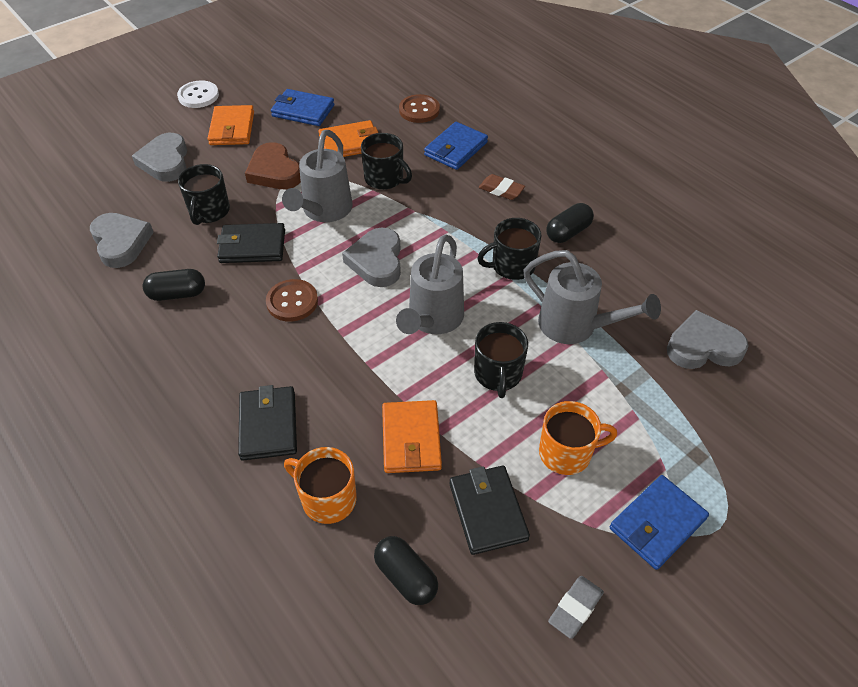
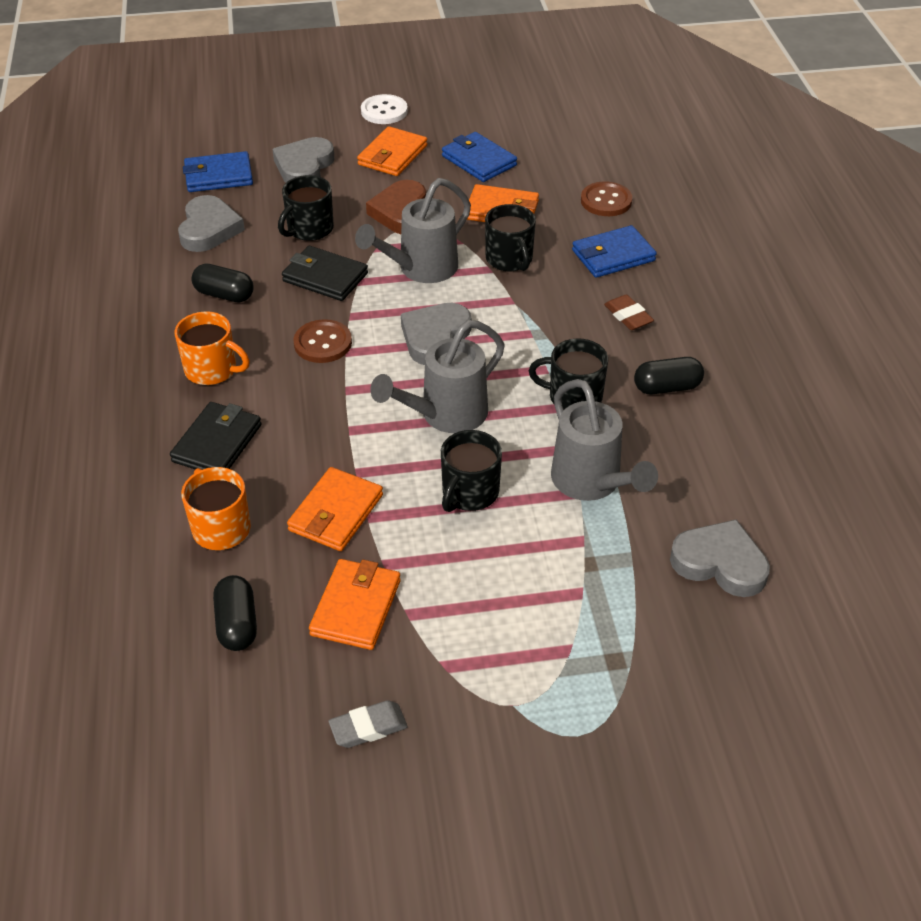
camera: 30 degrees right, 5 degrees down
(487, 511) = (356, 607): black wallet -> orange wallet
(566, 453) = (477, 594): orange mug -> orange mug (212, 370)
(657, 524) = (514, 699): blue wallet -> blue wallet (219, 176)

